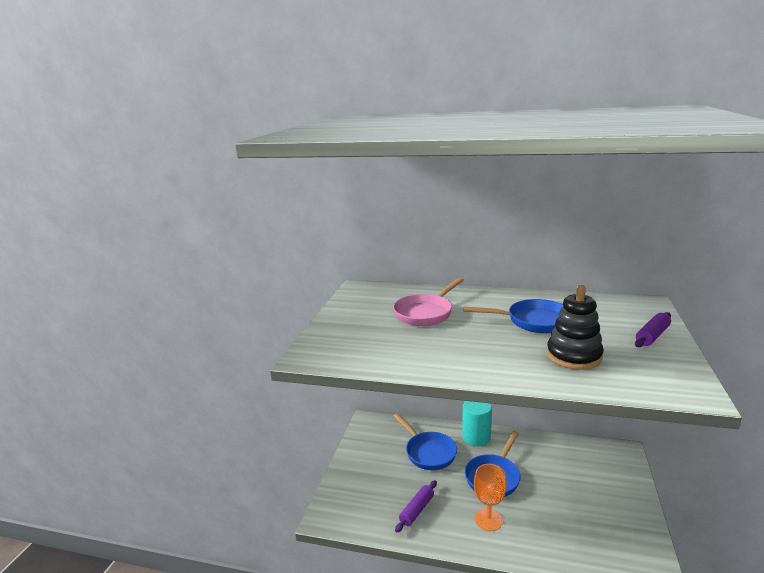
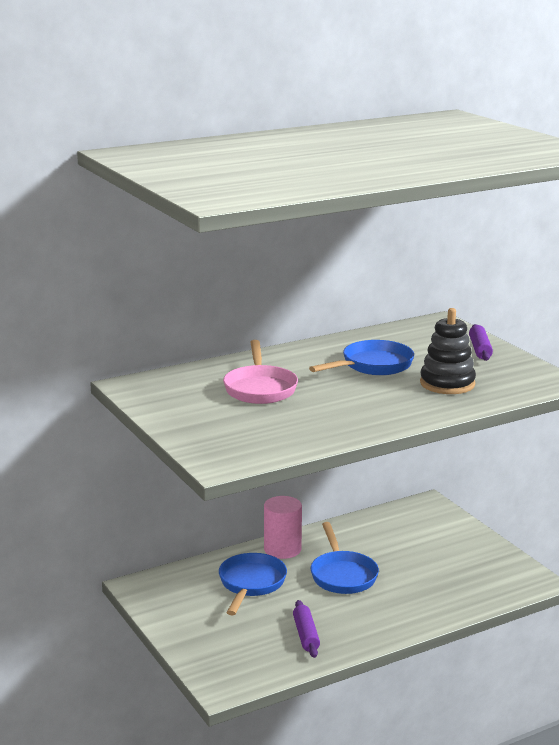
camera: 45 degrees left, 0 degrees up
(428, 452) = (251, 584): blue pan -> blue pan turned 90 degrees counterclockwise
(476, 437) = (282, 549): turquoise cylinder -> pink cylinder
(488, 520) = (379, 609): orange goblet -> none

